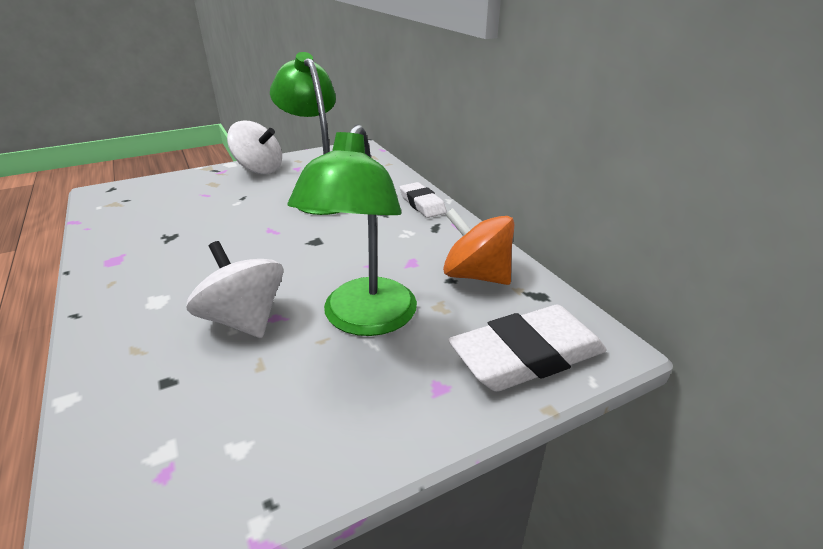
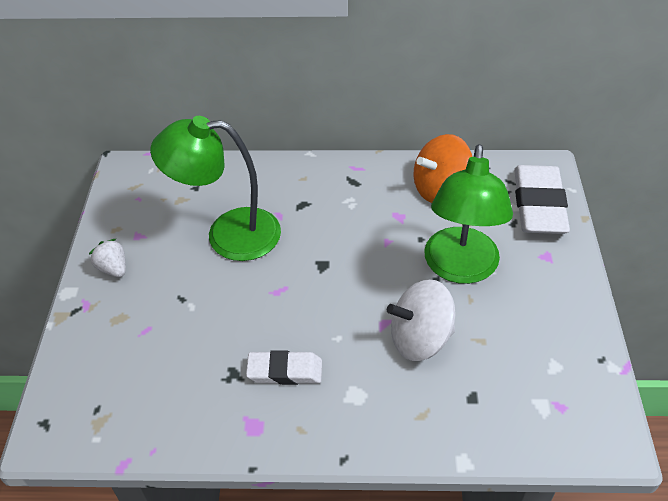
camera: 60 degrees left, 15 degrees up
(259, 169) = (113, 268): white spinning top -> white strawberry
(364, 320) = (460, 268): green lamp -> green lamp turned 60 degrees clockwise
(422, 204) = (305, 172): white eraser -> white eraser (285, 371)

